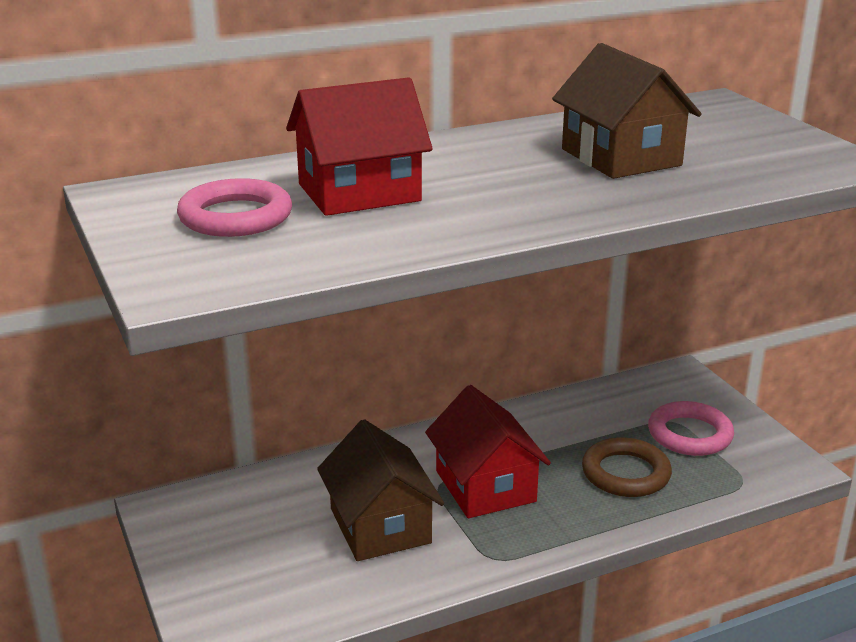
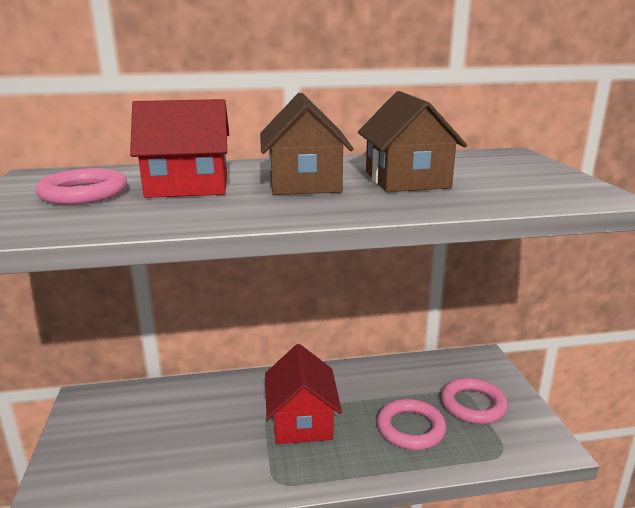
camera: 15 degrees right, 5 degrees down
(380, 526) = (212, 438): brown house -> brown house (304, 183)
(625, 473) = (410, 428): brown ring -> pink ring

